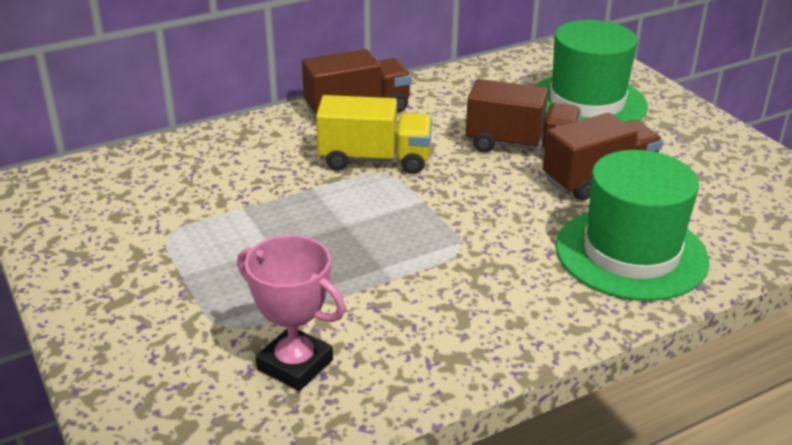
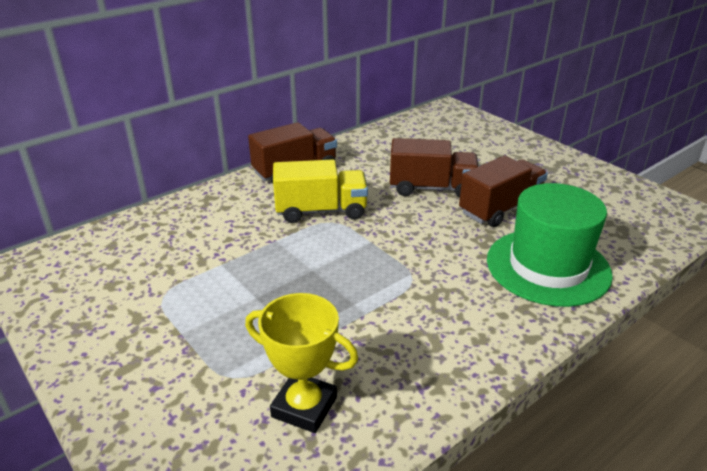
camera: 10 degrees left, 0 degrees up
(295, 365) = (304, 407): pink trophy -> yellow trophy
(587, 103) = (469, 149): green hat -> none

